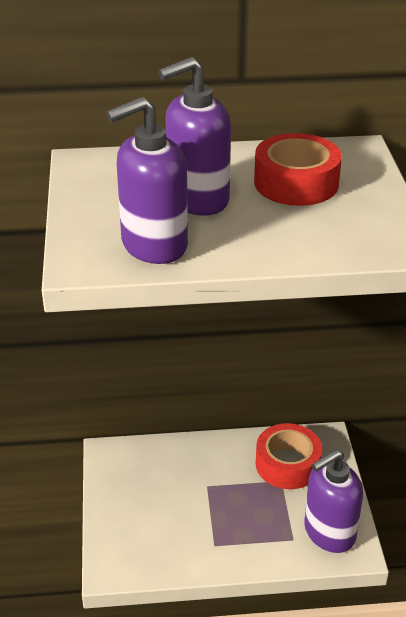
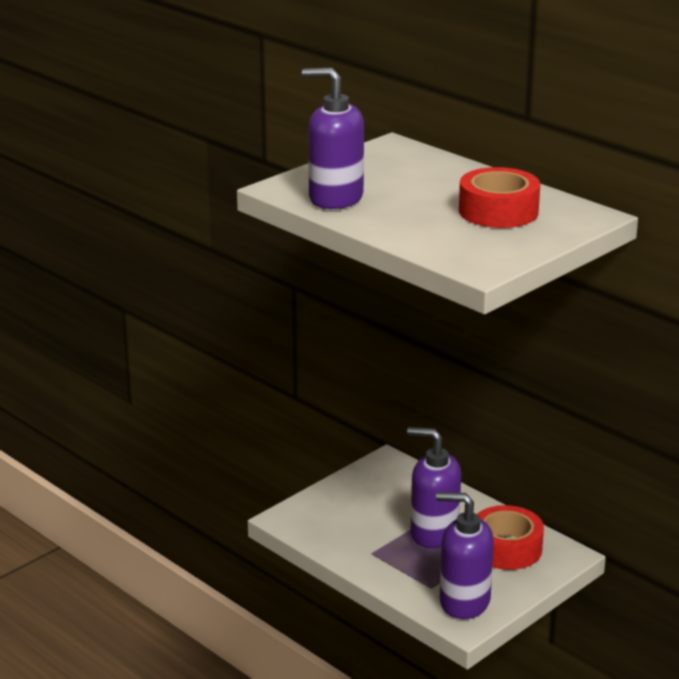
camera: 50 degrees right, 10 degrees down
(197, 199) = (414, 191): purple soap dispenser -> purple soap dispenser (433, 533)

